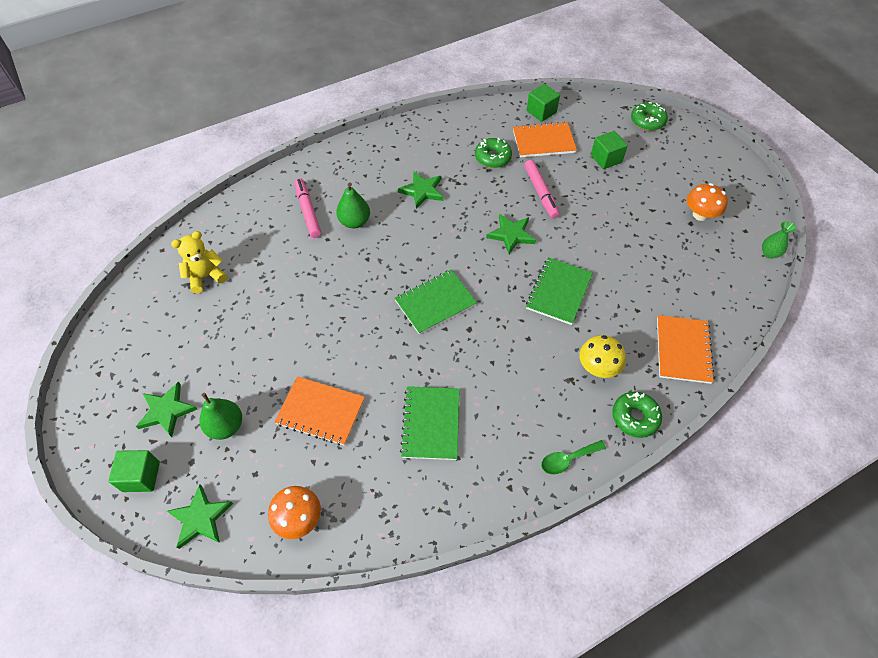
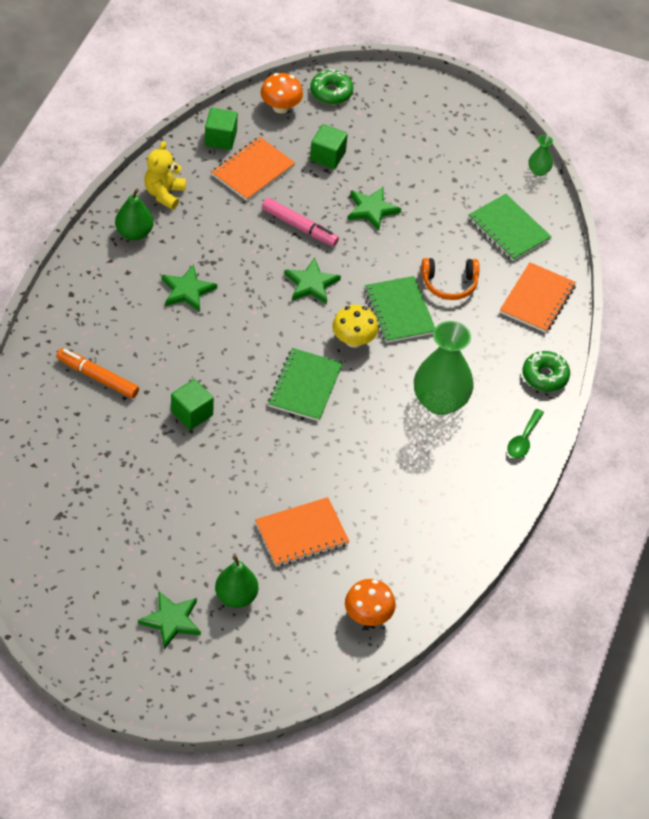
camera: 45 degrees left, 5 degrees down
(141, 476) = (210, 677): green cube -> green cube (192, 413)
(200, 518) = (292, 669): green star -> green star (372, 210)
(206, 276) = (69, 497): yellow teddy bear -> yellow teddy bear (164, 194)
(308, 212) = (98, 378): pink marker -> orange marker
(354, 222) = (154, 359): green pear -> green pear (134, 233)
(431, 423) = (398, 483): green notebook -> green notebook (509, 229)
(492, 157) = (220, 216): green donut -> none
(526, 380) = (440, 402): none -> green vase
(597, 367) = (485, 355): yellow mushroom -> yellow mushroom (353, 340)
(617, 295) = (449, 284): none -> orange headphones
(683, 350) = (537, 299): orange notebook -> orange notebook turned 60 degrees clockwise
(700, 215) = (456, 166): orange mushroom -> orange mushroom (280, 107)

